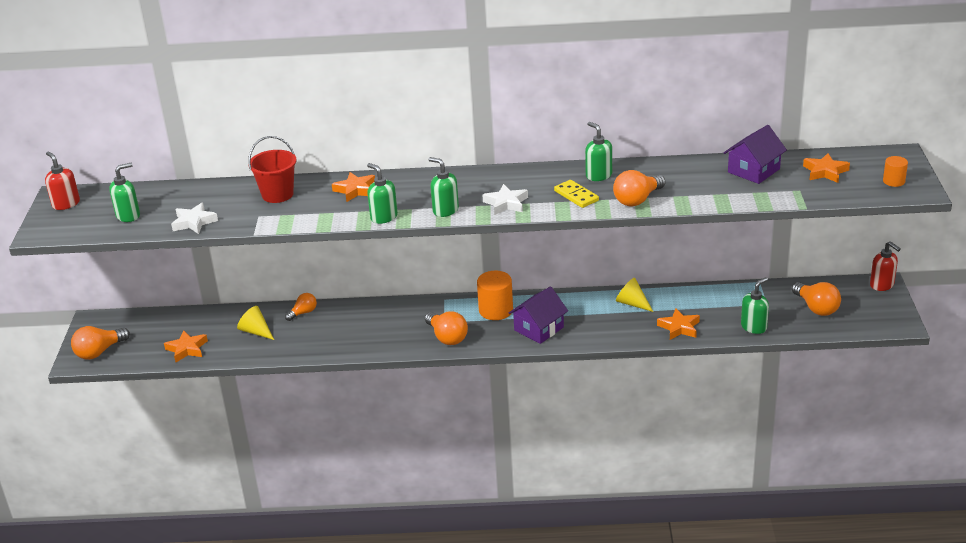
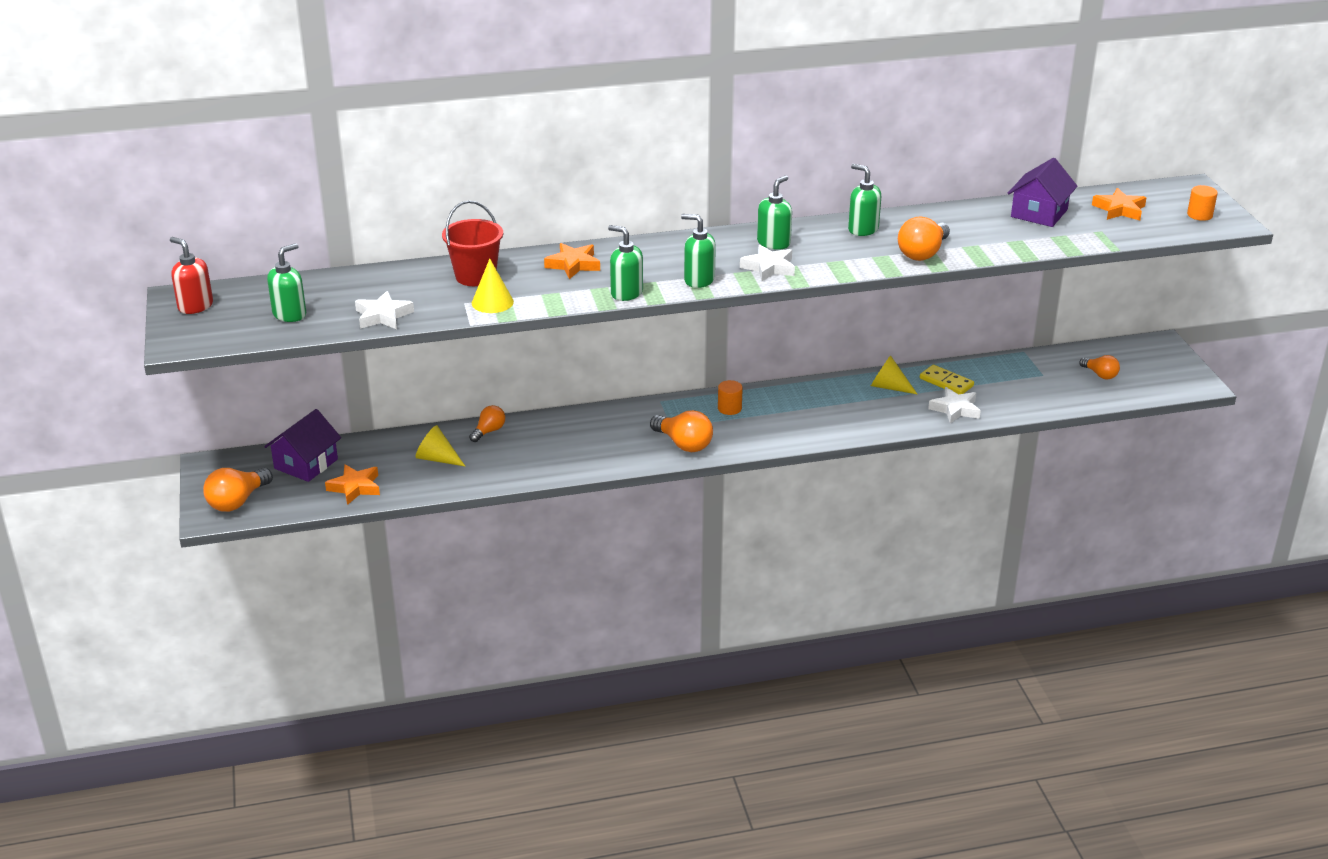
camera: 15 degrees left, 0 degrees up
(279, 217) = (492, 302): none -> yellow cone
(496, 310) = (729, 408): orange cylinder -> orange cylinder, size x0.57
(539, 329) = (791, 424): purple house -> purple house (306, 464)
(576, 196) = (848, 253): yellow domino -> yellow domino (946, 382)
(679, 327) = (955, 409): orange star -> white star
(754, 327) = (1039, 401): green soap dispenser -> green soap dispenser (774, 243)
(816, 308) = (1100, 375): orange light bulb -> orange light bulb, size x0.62
(882, 285) = (1161, 344): red soap dispenser -> none

